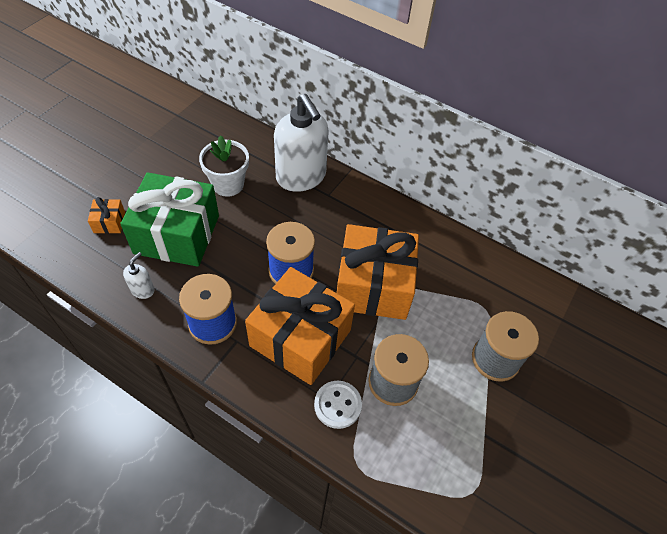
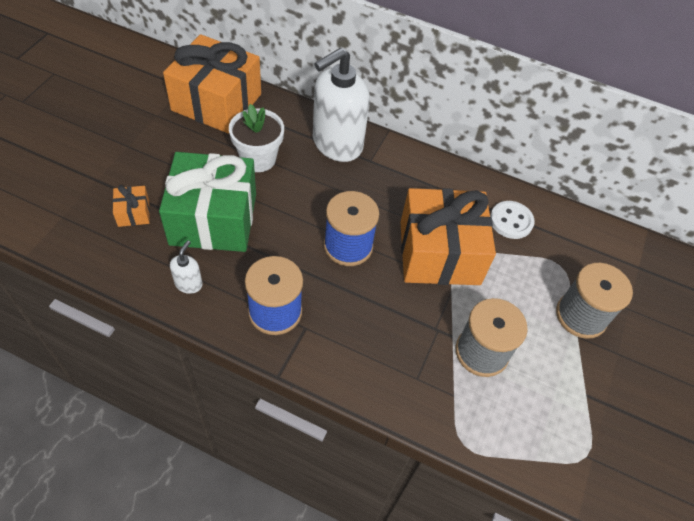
camera: 10 degrees left, 0 degrees up
(300, 338) = (374, 316): orange gift -> orange gift (217, 102)
(301, 177) = (337, 144): white soap dispenser -> white soap dispenser turned 90 degrees clockwise
(337, 405) = (429, 383): white button -> white button (511, 221)

